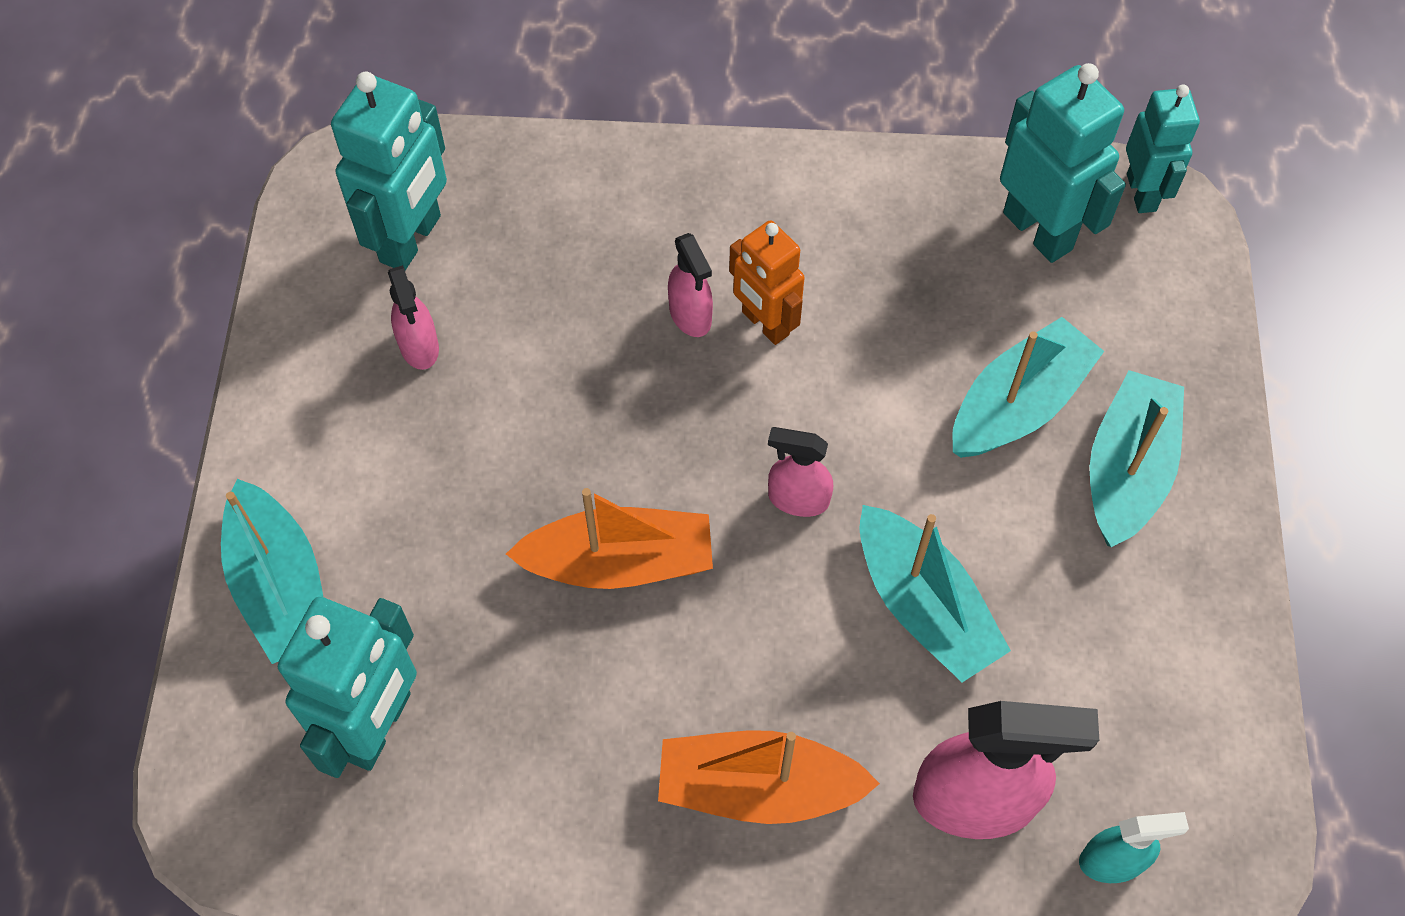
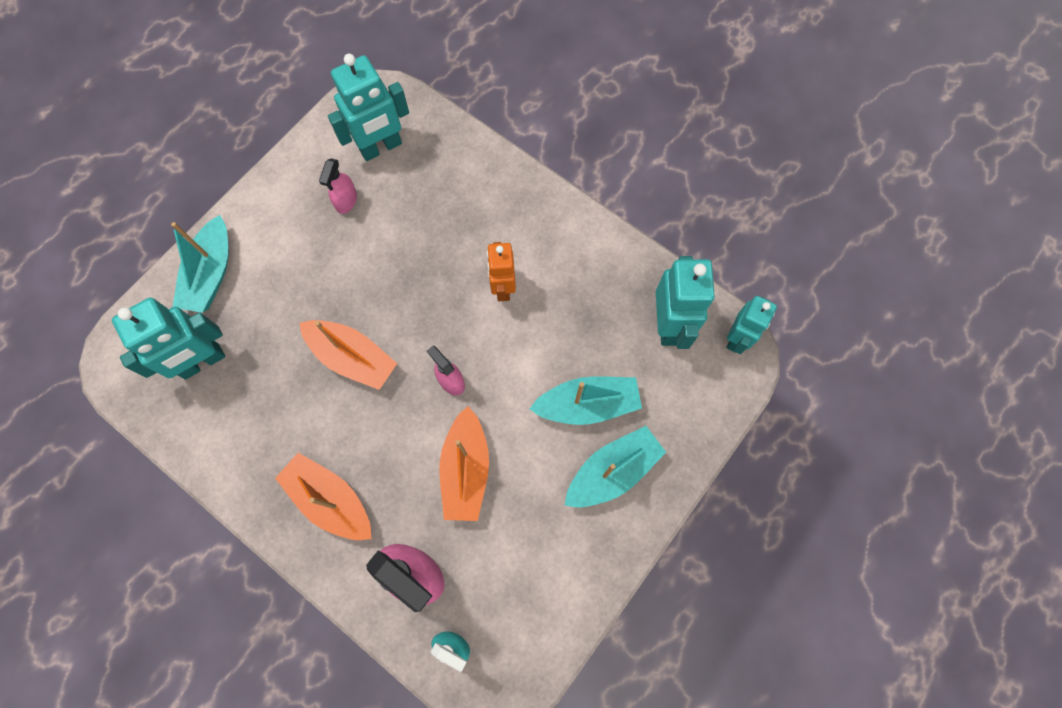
camera: 35 degrees right, 10 degrees up
(690, 315) = (473, 262): pink spray bottle -> none
(923, 606) = (465, 470): turquoise boat -> orange boat

